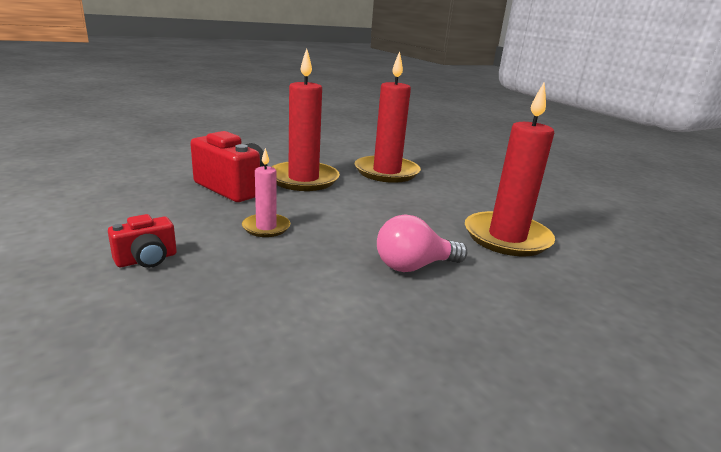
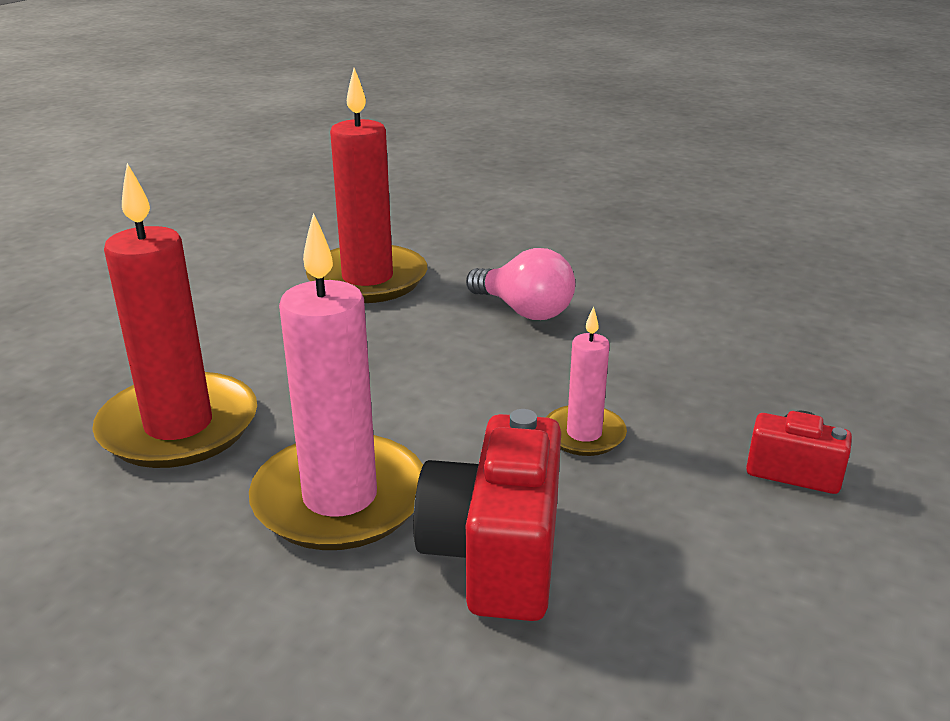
camera: 120 degrees left, 5 degrees up
(303, 179) = (340, 498): red candle -> pink candle

